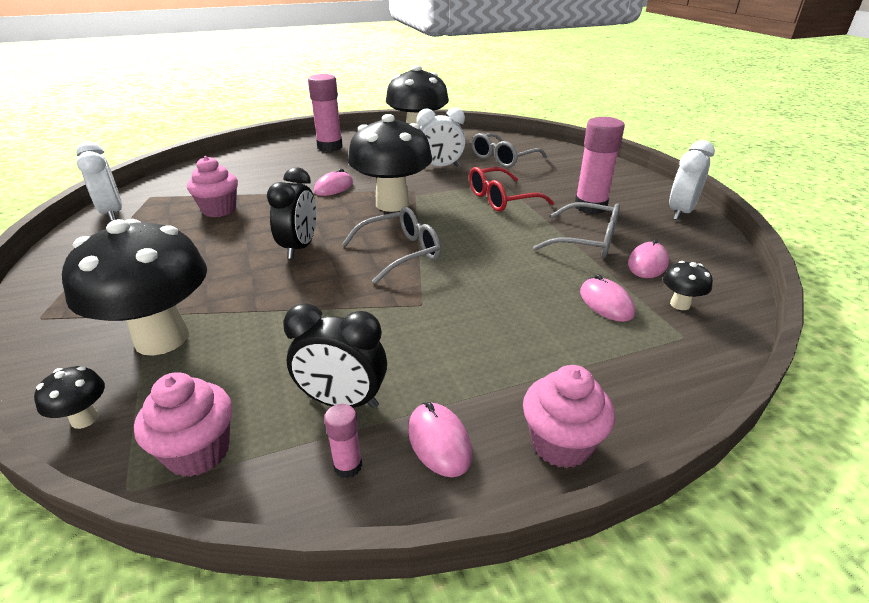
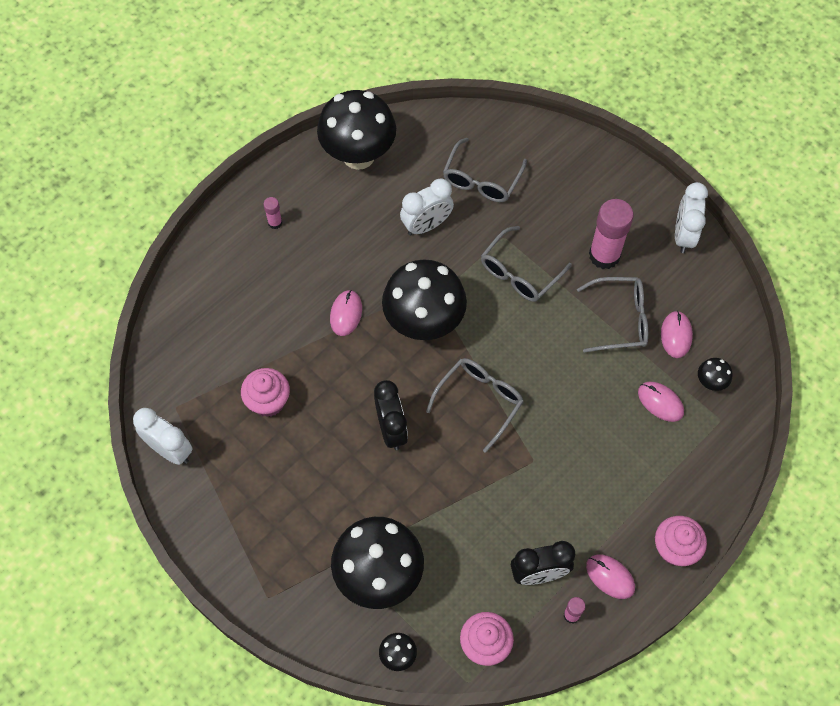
camera: 25 degrees left, 30 degrees up
(330, 147) = (275, 223): pink glue stick -> pink glue stick, size x0.46
(501, 199) = (519, 273): red glasses -> grey glasses

